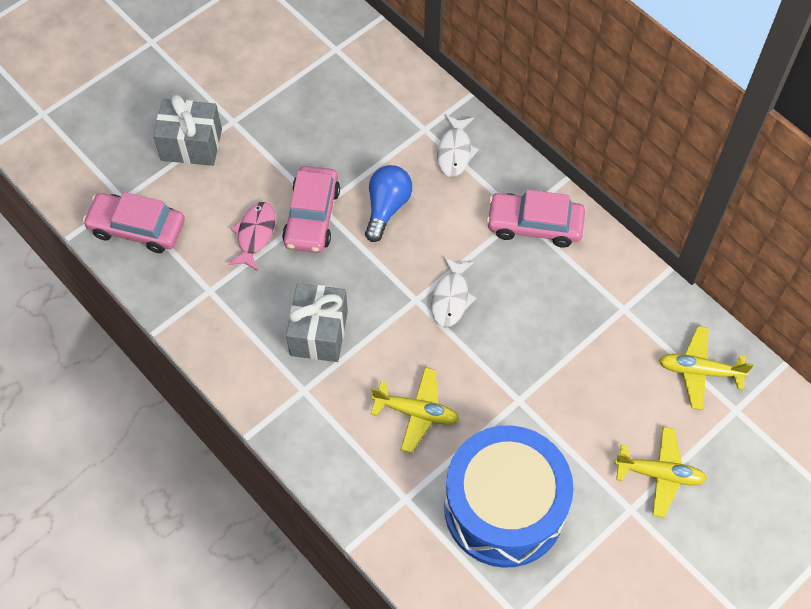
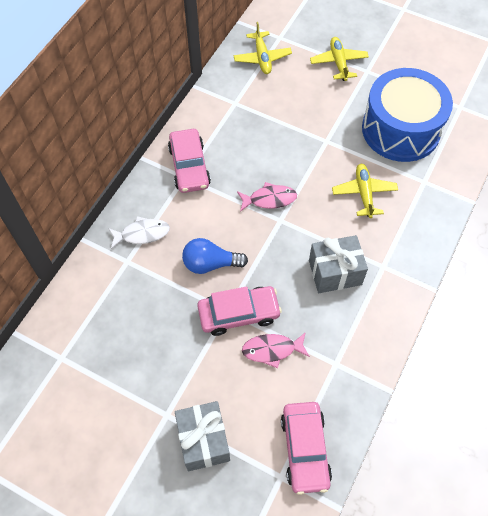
camera: 110 degrees left, 0 degrees up
(451, 298) = (269, 199): white fish -> pink fish

